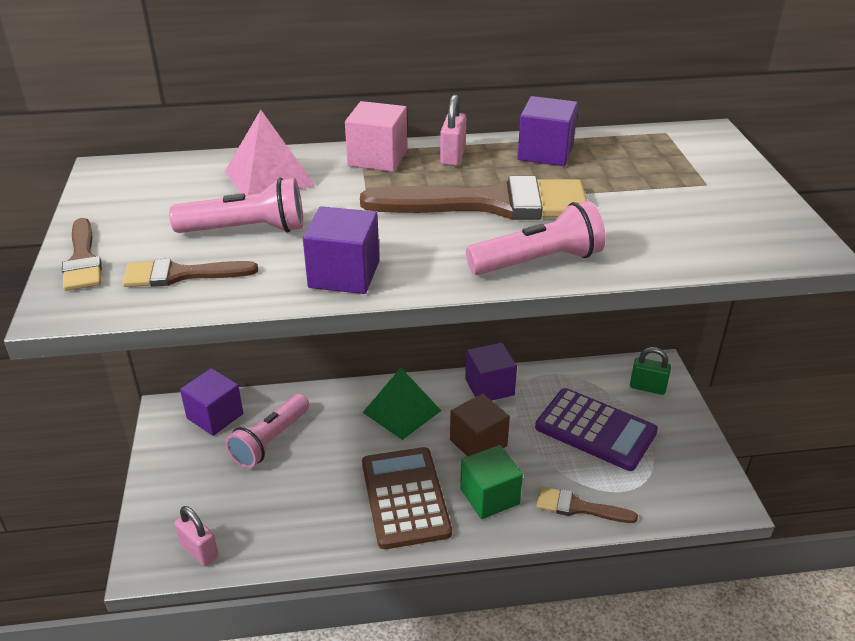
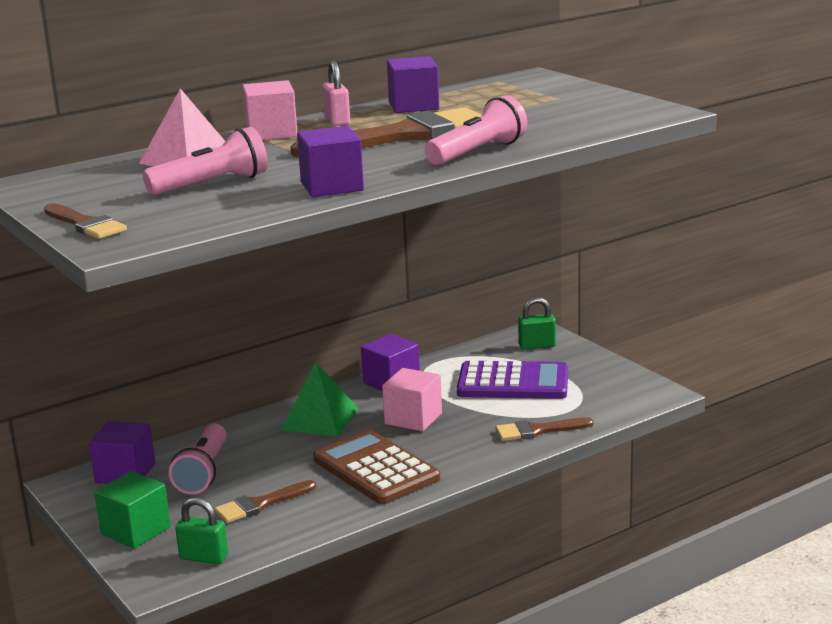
camera: 25 degrees left, 15 degrees down
(181, 274) = (191, 213): brown brush -> brown brush (260, 504)
(199, 551) = (204, 557): pink padlock -> green padlock
(478, 443) = (413, 418): brown cube -> pink cube
(489, 496) = (453, 446): green cube -> green cube (135, 530)

